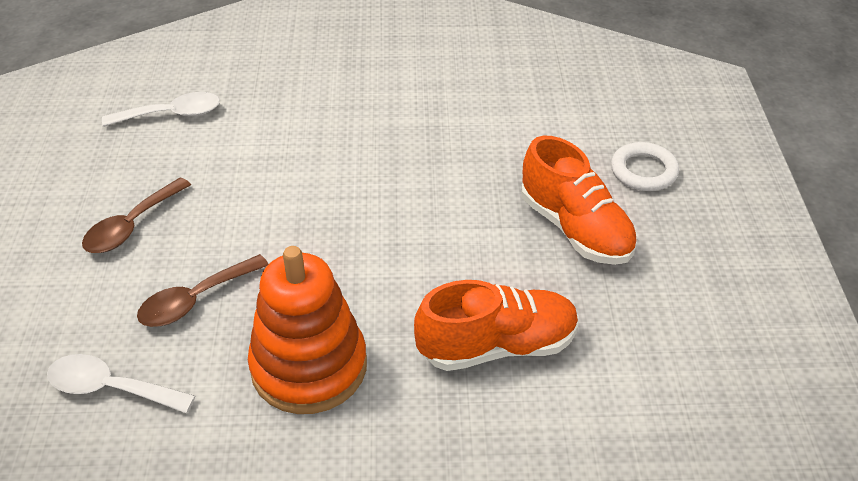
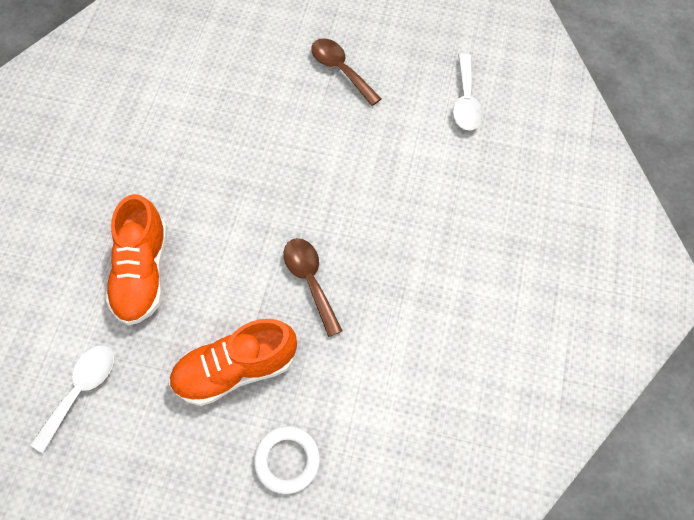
camera: 105 degrees right, 20 degrees up
(110, 388) = (201, 54): white spoon -> white spoon (81, 390)
(195, 300) = (256, 100): brown spoon -> brown spoon (310, 280)
(309, 367) = (174, 156): orange stacking toy -> none

